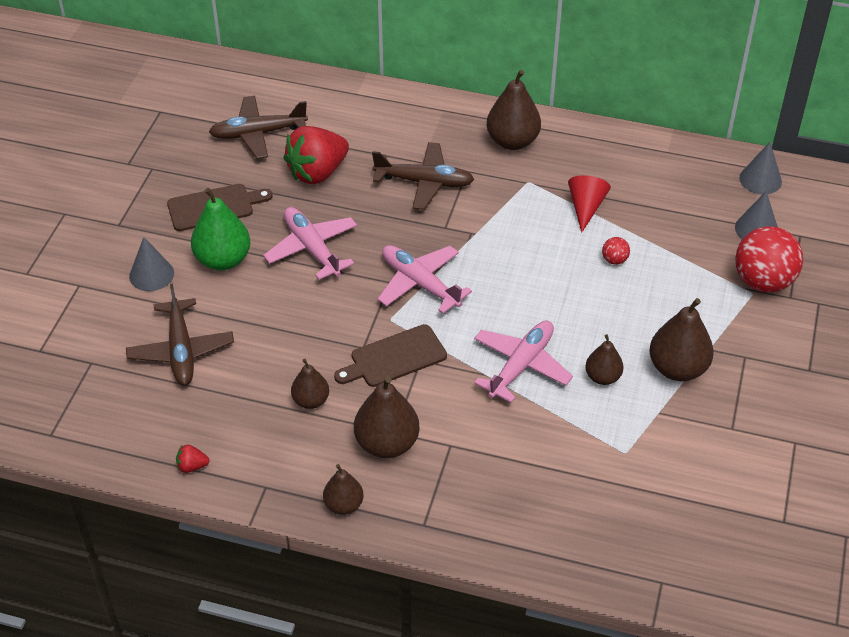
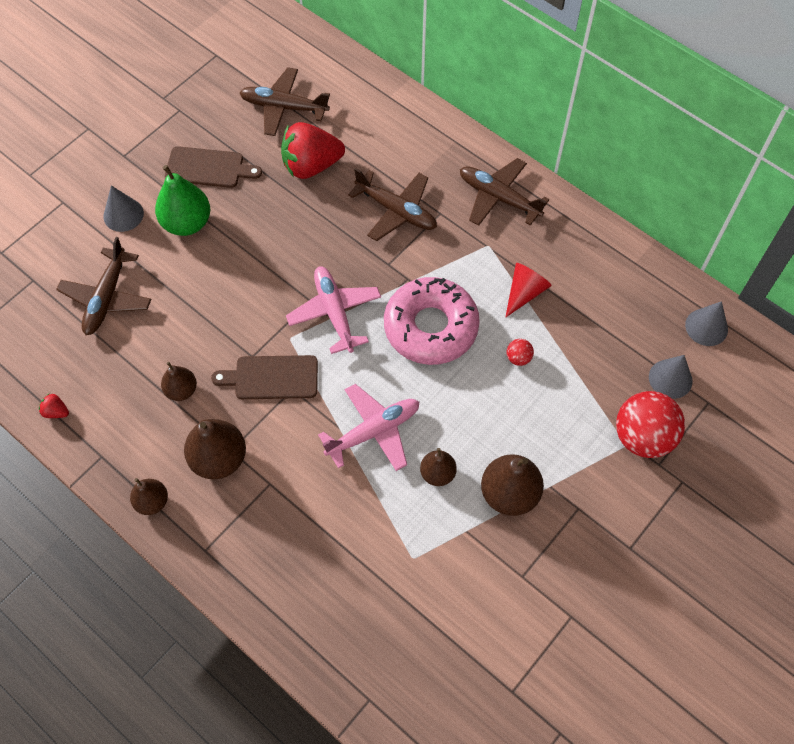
camera: 25 degrees right, 15 degrees up
(312, 248) = (264, 241): pink plane -> none
(512, 141) = (498, 197): brown pear -> brown plane
(518, 264) = (431, 327): none -> pink donut

